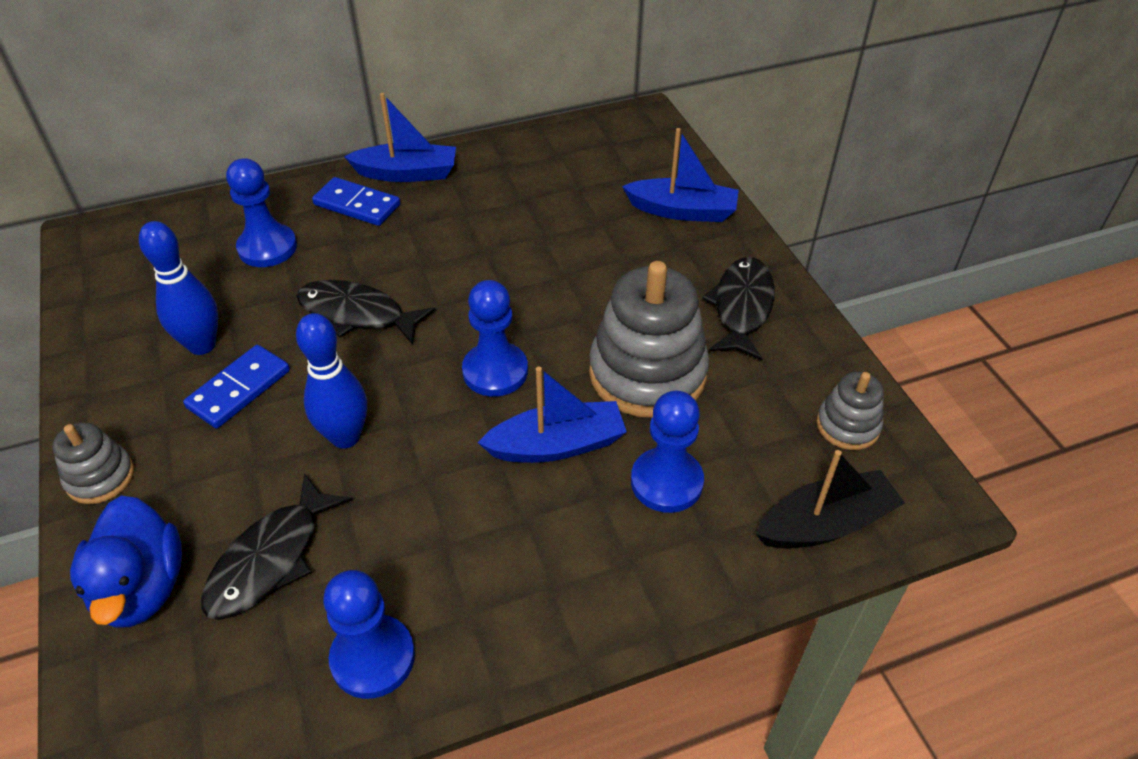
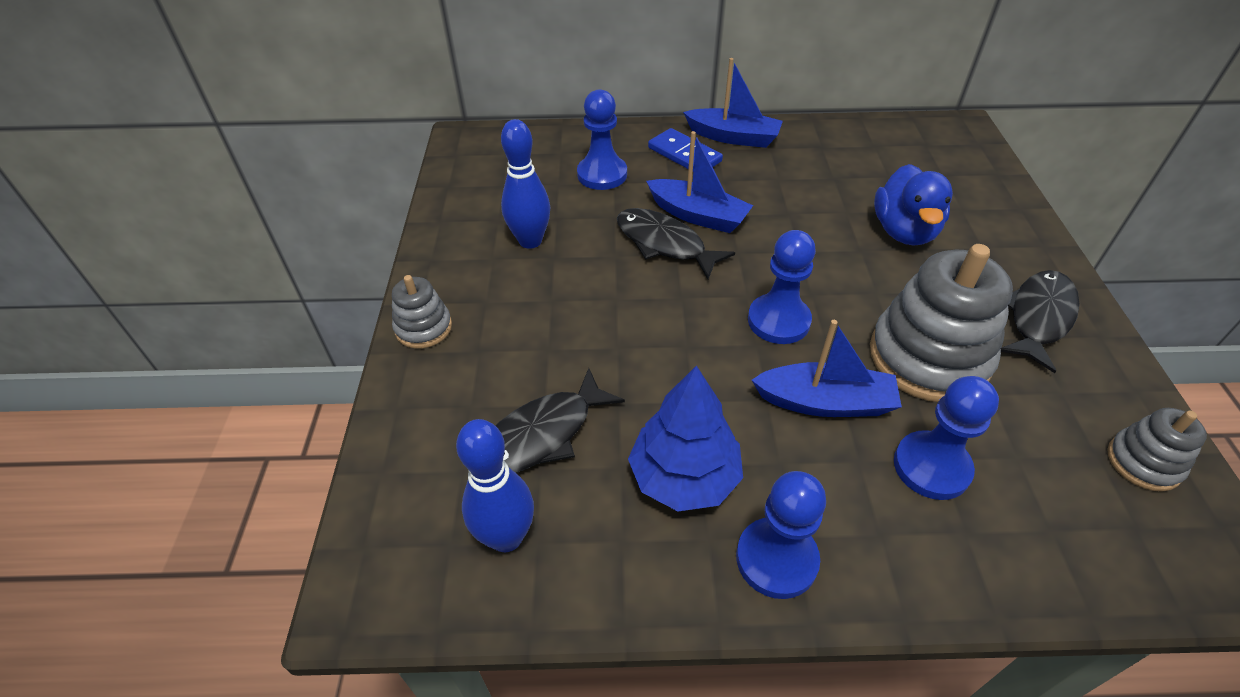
camera: 20 degrees right, 0 degrees up
(142, 587) = (431, 428): blue duck -> blue duck (904, 231)
(239, 389) = (551, 283): blue domino -> none
(345, 437) = (631, 345): blue bowling pin -> blue bowling pin (506, 537)
(373, 658) = (610, 552): blue pawn -> blue pawn (776, 559)
(432, 560) = (684, 476): none -> blue tree
(682, 211) = (988, 216): blue boat -> blue boat (698, 215)
(825, 524) = (1104, 558): black boat -> none

